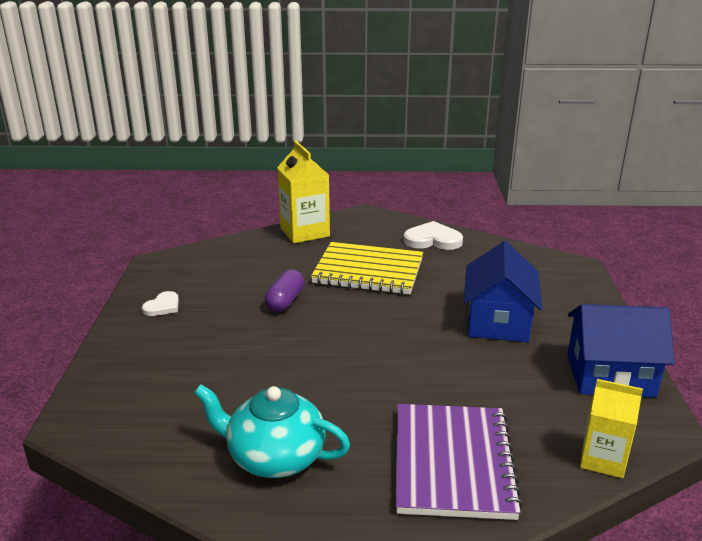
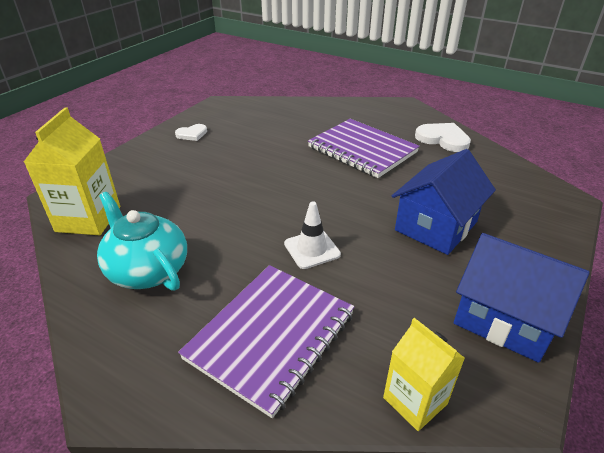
camera: 30 degrees right, 10 degrees up
(285, 301) = (275, 155): purple capsule -> none
(304, 232) = (342, 107): yellow carton -> yellow carton (88, 219)
(368, 271) = (362, 150): yellow notebook -> purple notebook
(414, 378) = (312, 249): none -> white traffic cone

